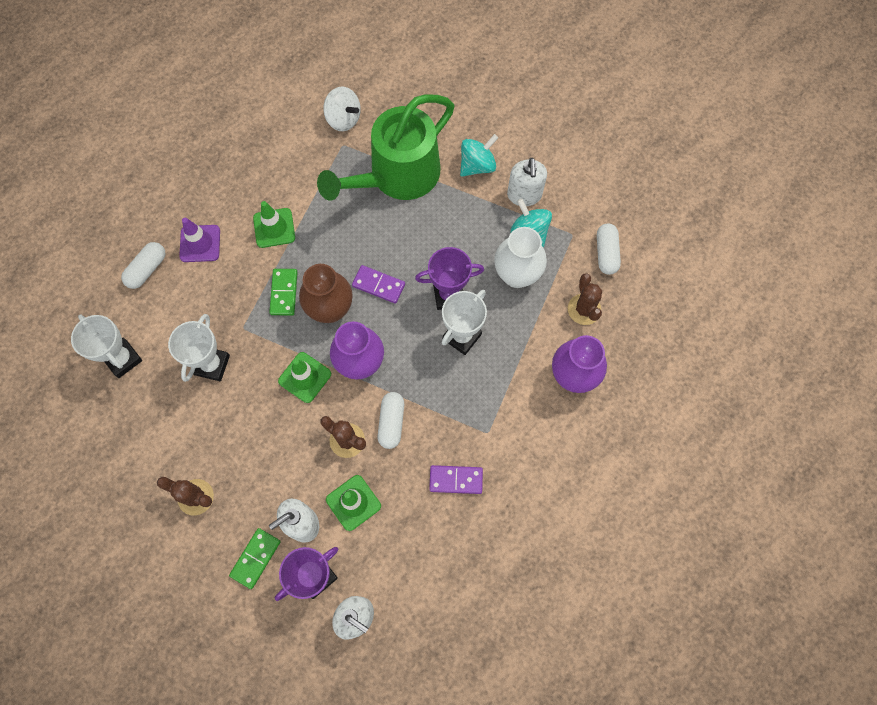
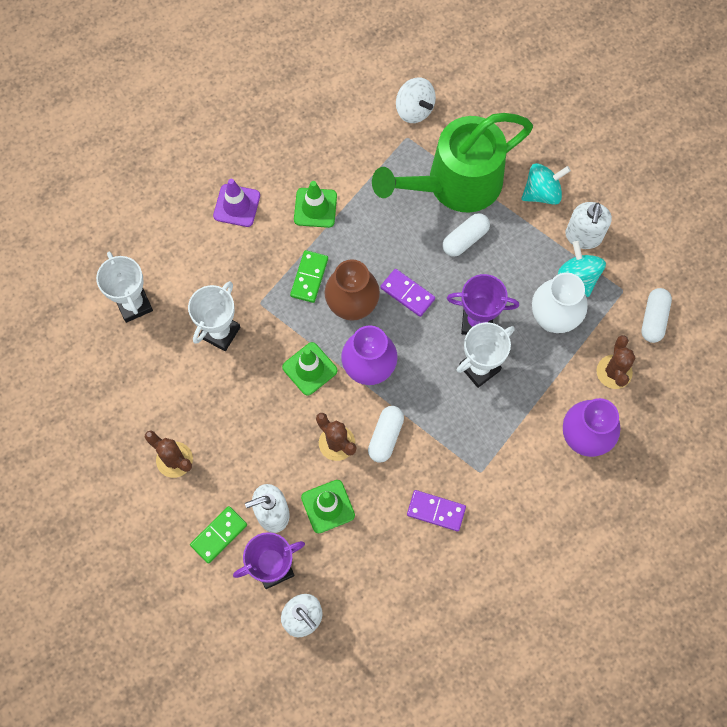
camera: 15 degrees right, 0 degrees up
(147, 269) = (178, 219): white capsule -> white capsule (465, 239)

